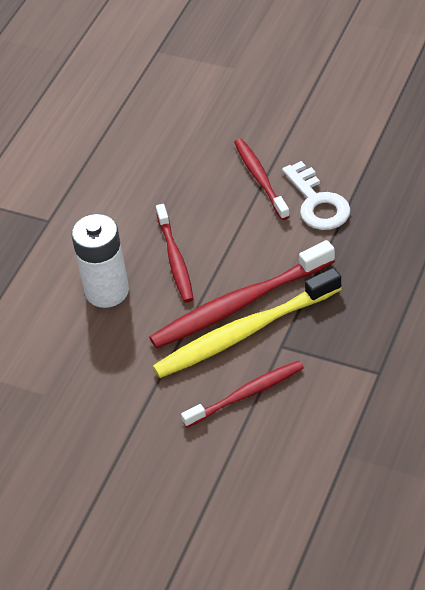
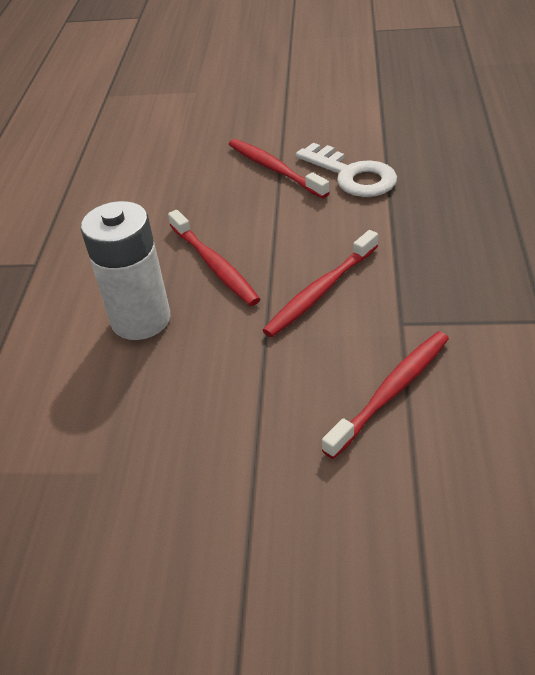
camera: 20 degrees left, 5 degrees down
(239, 304) = (320, 291): red toothbrush -> red toothbrush, size x0.62
(244, 332) = (345, 320): yellow toothbrush -> none

